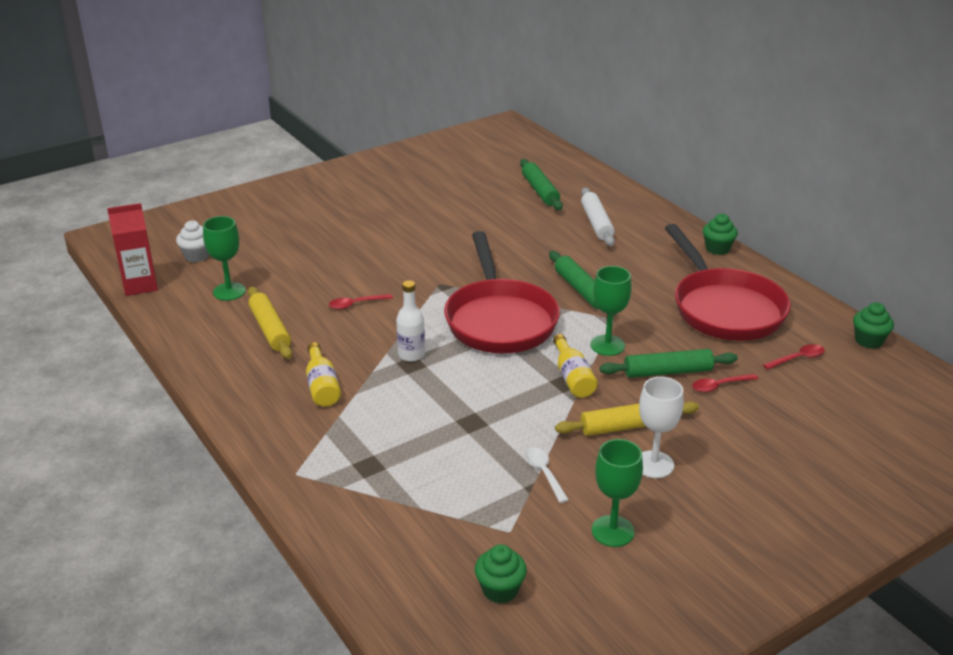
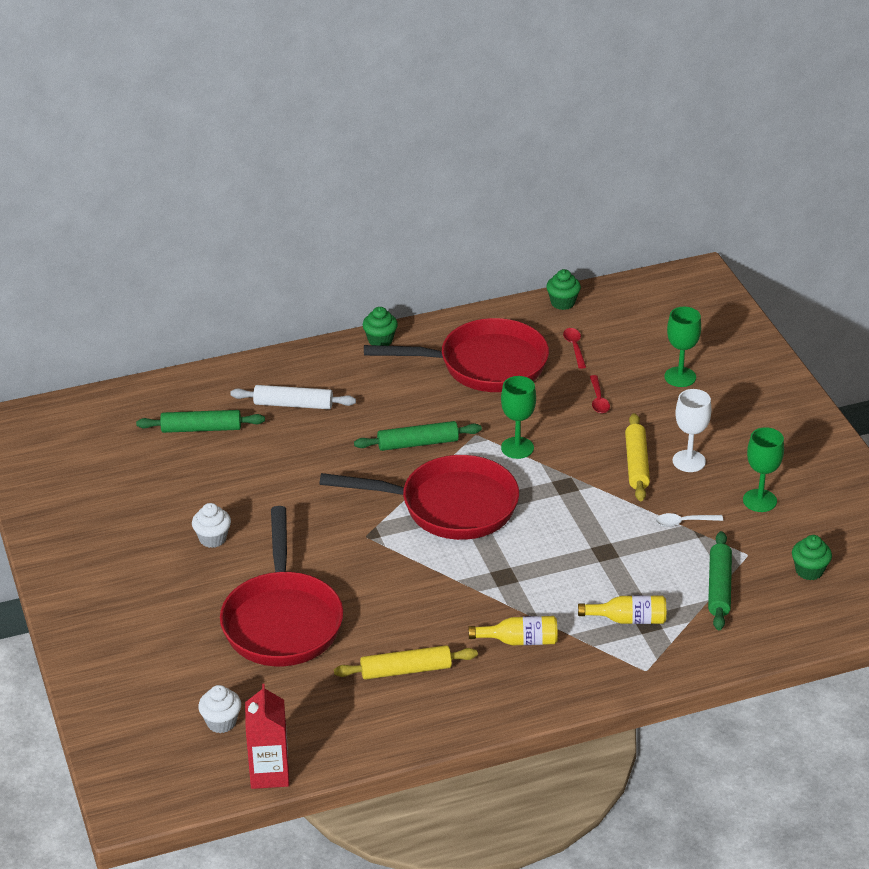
camera: 75 degrees left, 5 degrees up
(229, 291) = (315, 698): green goblet -> green goblet (680, 377)
(319, 262) = (282, 620): none -> red pan
(356, 304) = (382, 601): red spoon -> none
(408, 217) = (212, 539): none -> white cupcake
(411, 355) = (488, 574): white bottle -> none
(573, 377) = (559, 479): yellow bottle -> yellow bottle (628, 619)
(667, 372) = (569, 423): green rolling pin -> green rolling pin (719, 587)

